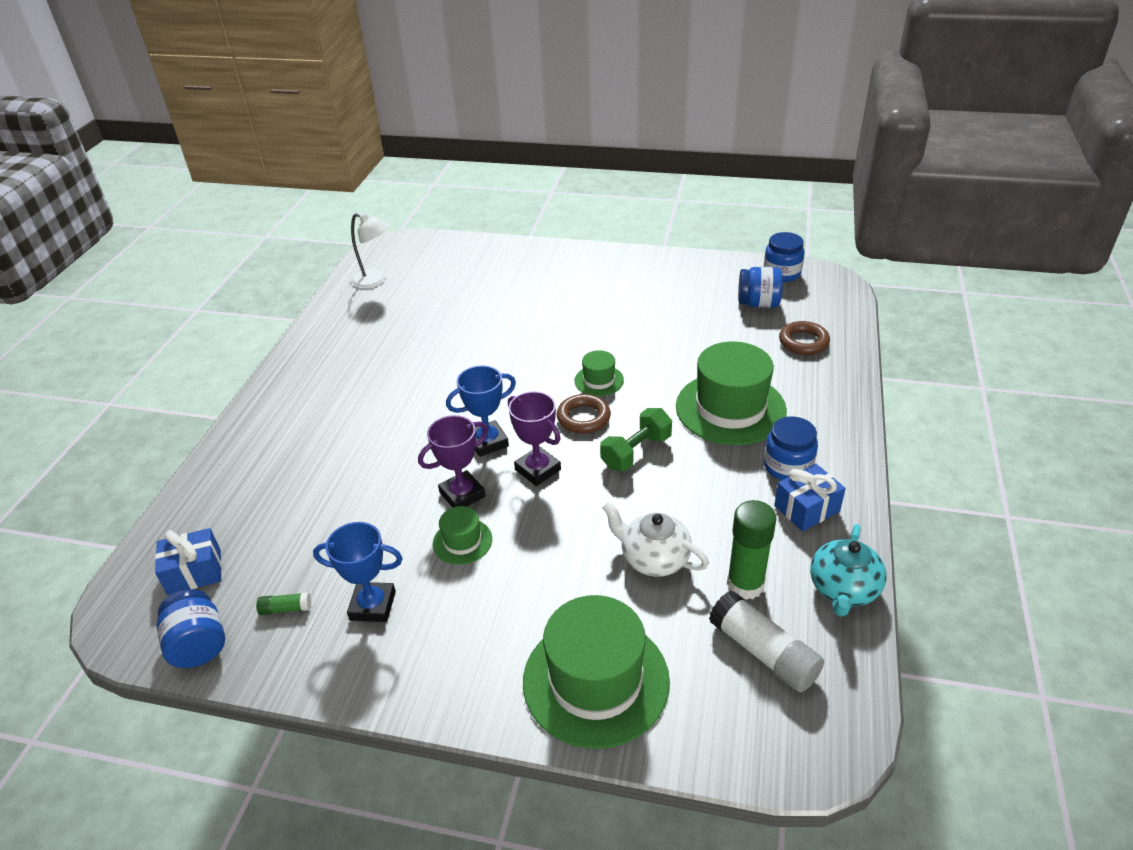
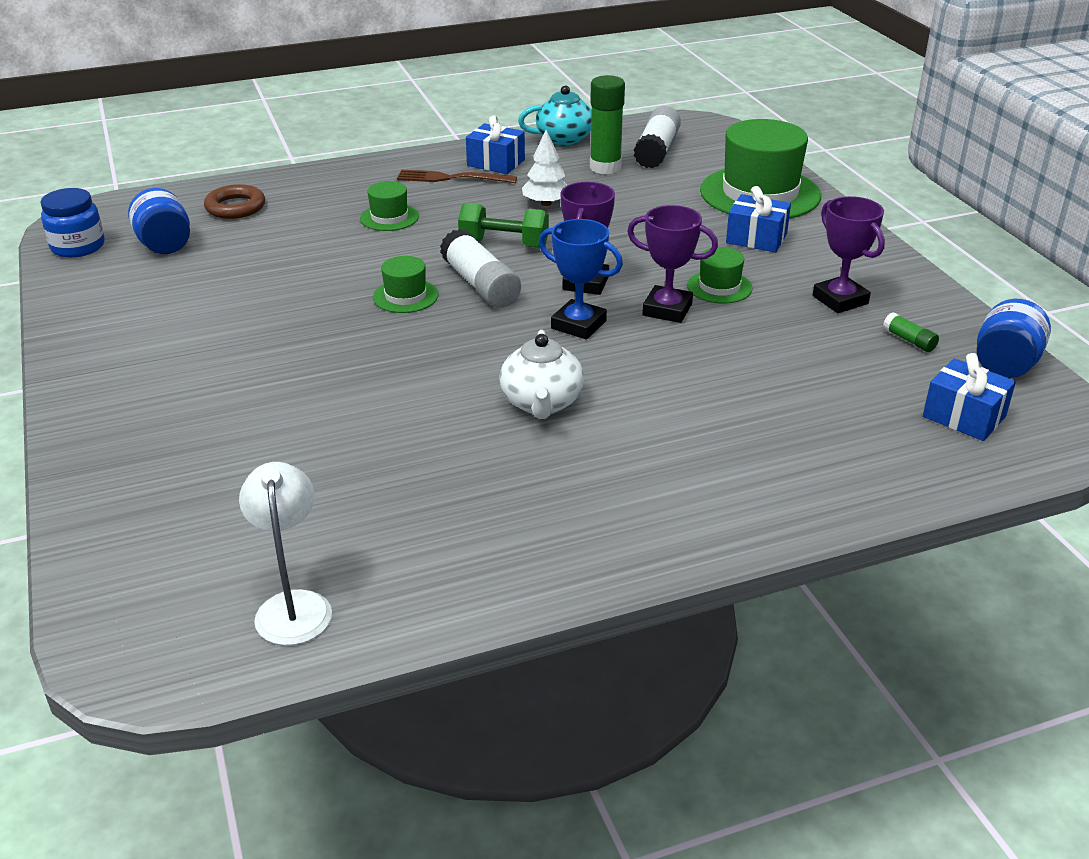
camera: 125 degrees left, 5 degrees down
(373, 605) = (840, 300): blue trophy -> purple trophy
(512, 615) = (756, 238): none -> blue gift
(583, 418) = (480, 285): brown ring -> white glue stick
(654, 558) = (624, 203): white teapot -> white teapot (541, 403)
(692, 506) = (546, 203): none -> white tree
(730, 408) = (389, 217): green hat -> green hat, size x0.47
(788, 466) = (451, 178): blue jar -> brown fork

